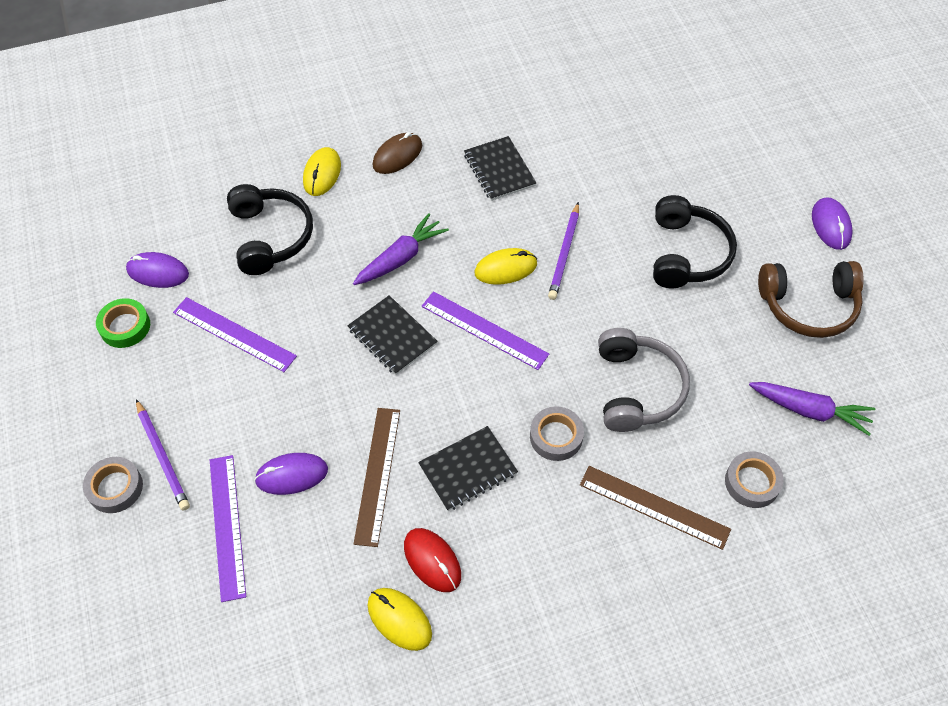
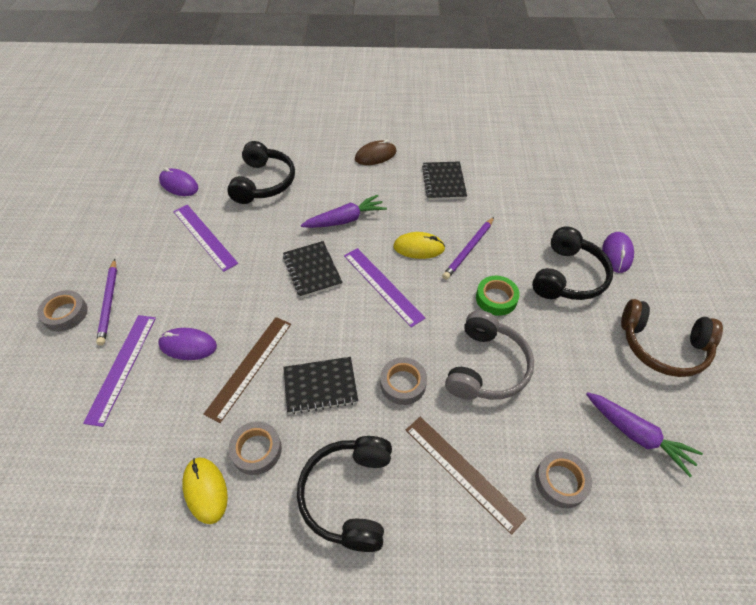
camera: 20 degrees right, 5 degrees down
(125, 326) = (138, 212): green tape -> green tape (496, 298)
(322, 174) = (319, 154): yellow mouse -> none
(432, 561) = (256, 450): red mouse -> grey tape
(551, 570) = (349, 495): none -> black headphones
(831, 225) = (702, 289): purple mouse -> purple mouse (617, 254)

